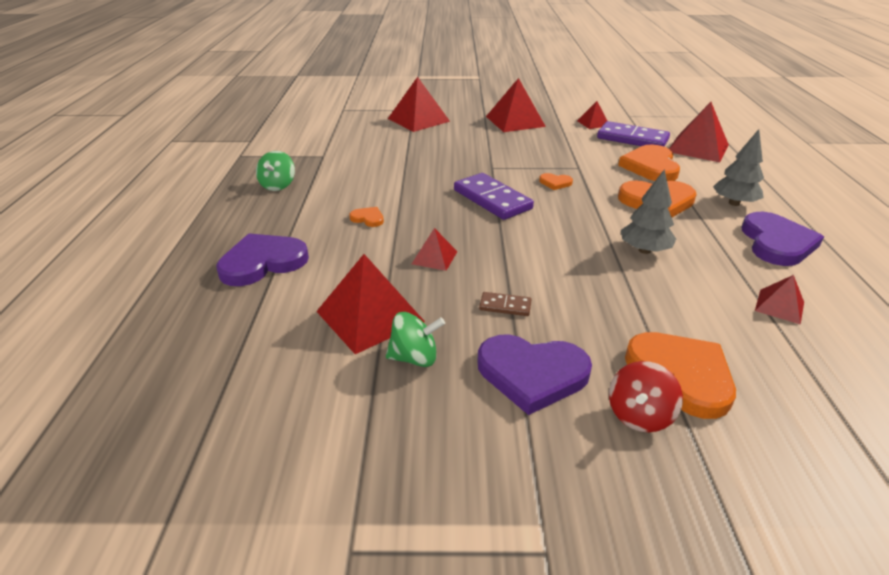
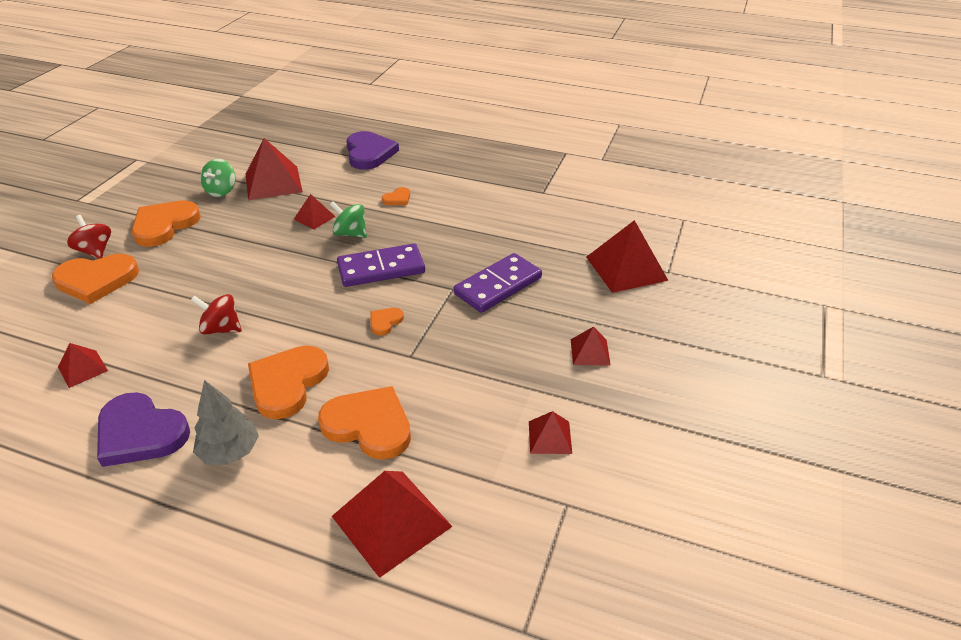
camera: 110 degrees right, 5 degrees up
(278, 185) = (488, 166): green spinning top -> green spinning top (350, 233)
(505, 306) = (230, 233): brown domino -> none
(515, 121) = (590, 352): red pyramid -> red pyramid, size x0.53
(532, 374) = (164, 225): purple heart -> orange heart
(632, 139) = (466, 454): purple domino -> purple domino (498, 286)
(644, 250) = (221, 329): grey tree -> red spinning top

